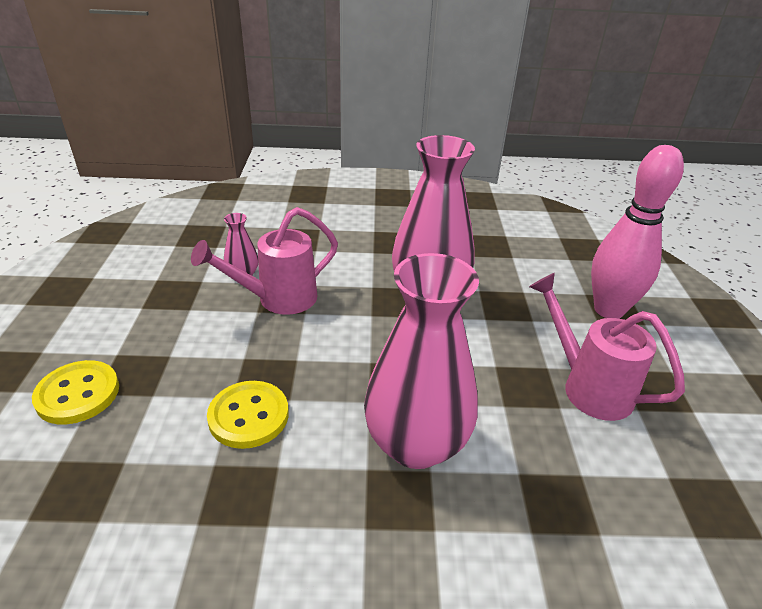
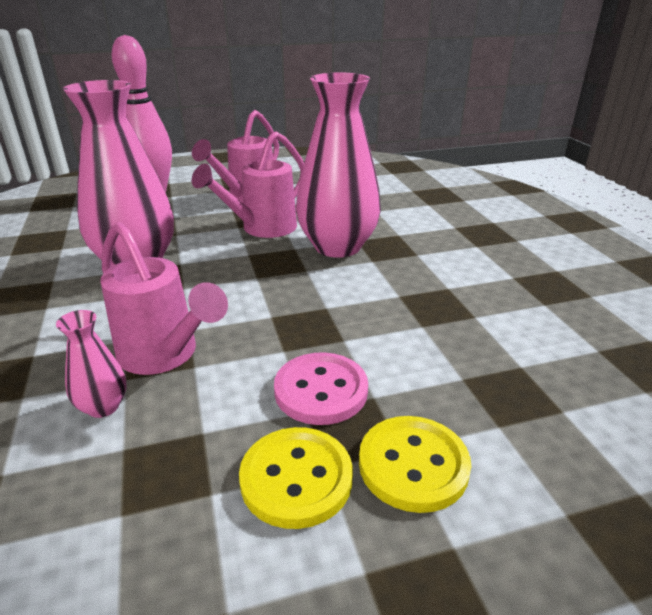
camera: 105 degrees left, 5 degrees down
(182, 367) = (321, 390): none -> pink button
(249, 416) = (360, 323): yellow button -> yellow button (296, 478)
(484, 384) = (261, 229): none -> pink watering can

